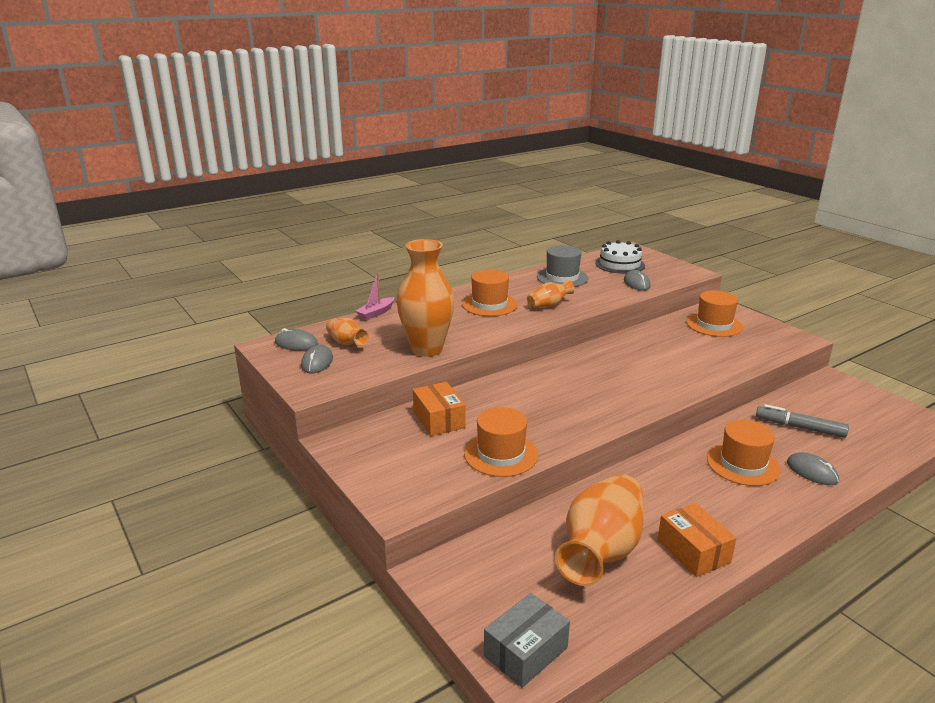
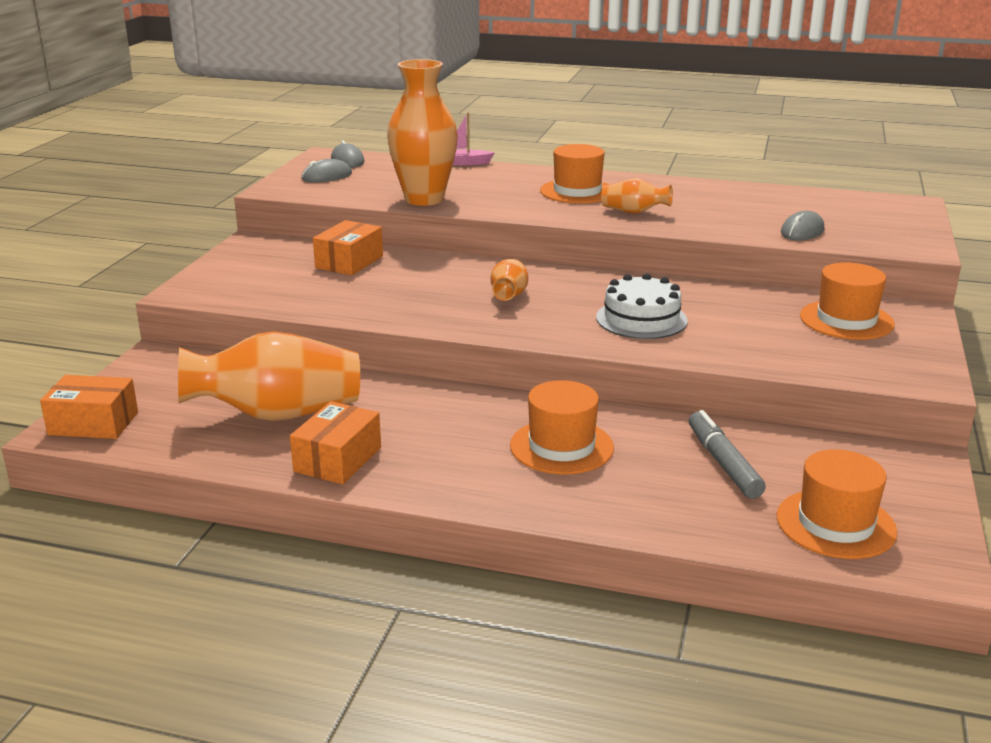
camera: 50 degrees right, 0 degrees up
(346, 343) = (380, 173): orange vase -> orange vase (509, 295)
(501, 454) = (327, 302): orange hat -> orange hat (835, 524)
(525, 652) = (93, 423): grey box -> orange box
(562, 277) = (727, 198): grey hat -> none
(620, 264) = (842, 210): white cake -> white cake (641, 319)
(812, 472) = (617, 494): grey mouse -> none

